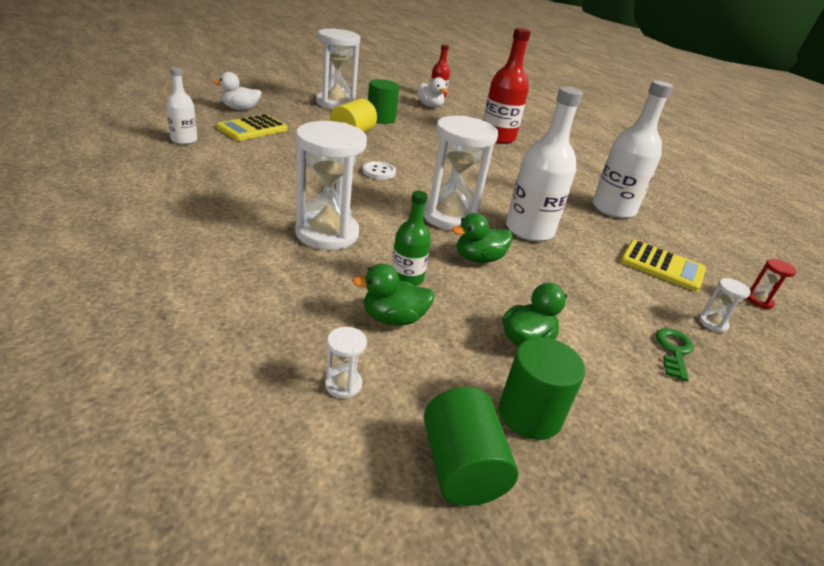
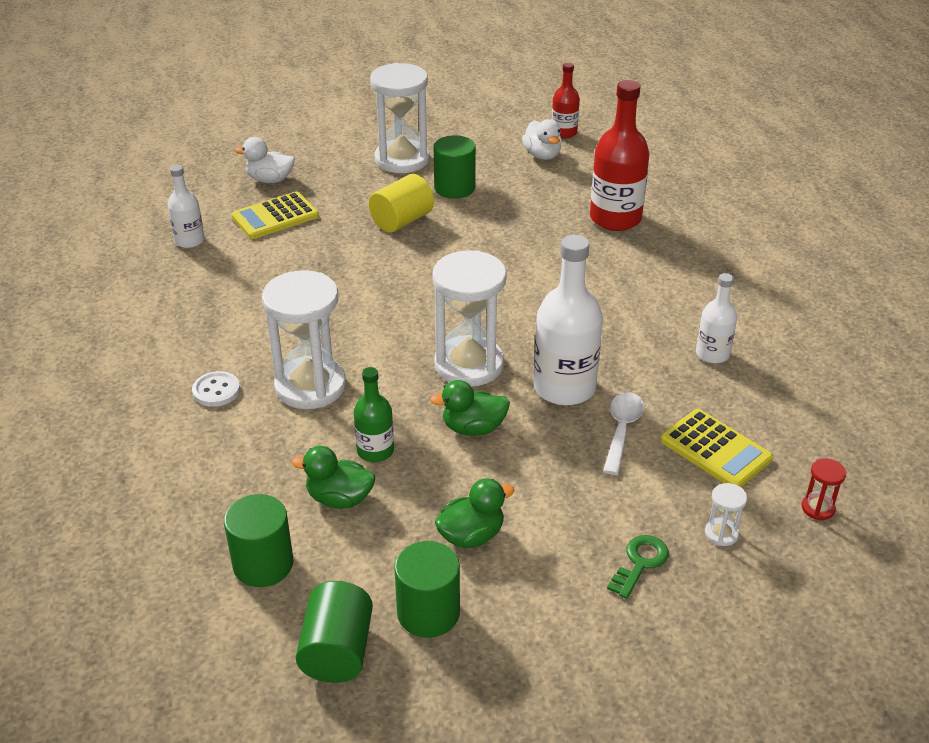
camera: 20 degrees right, 5 degrees up
(343, 384) = (263, 564): white hourglass -> green cylinder
(379, 172) = (410, 290): white button -> white button (216, 390)
(589, 256) = (622, 430): none -> white spoon
(613, 209) = (712, 354): white bottle -> white bottle, size x0.56

